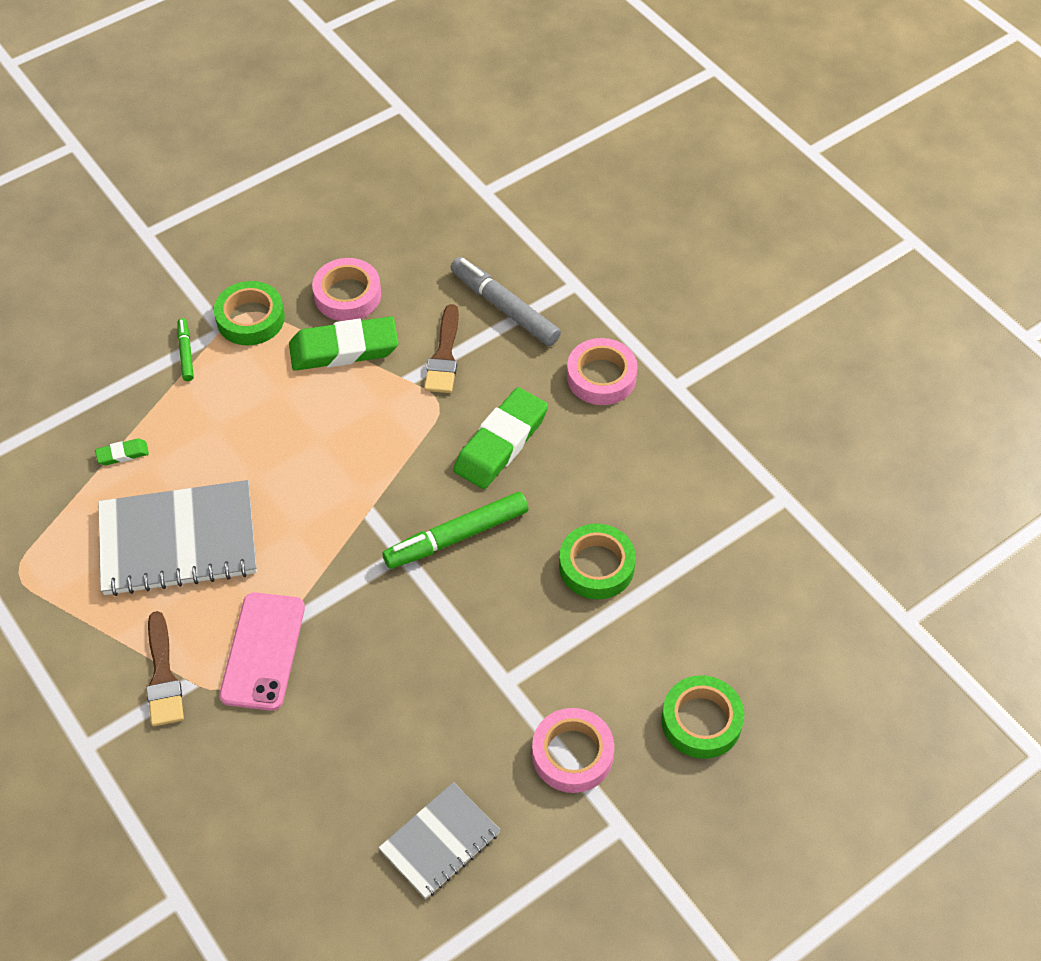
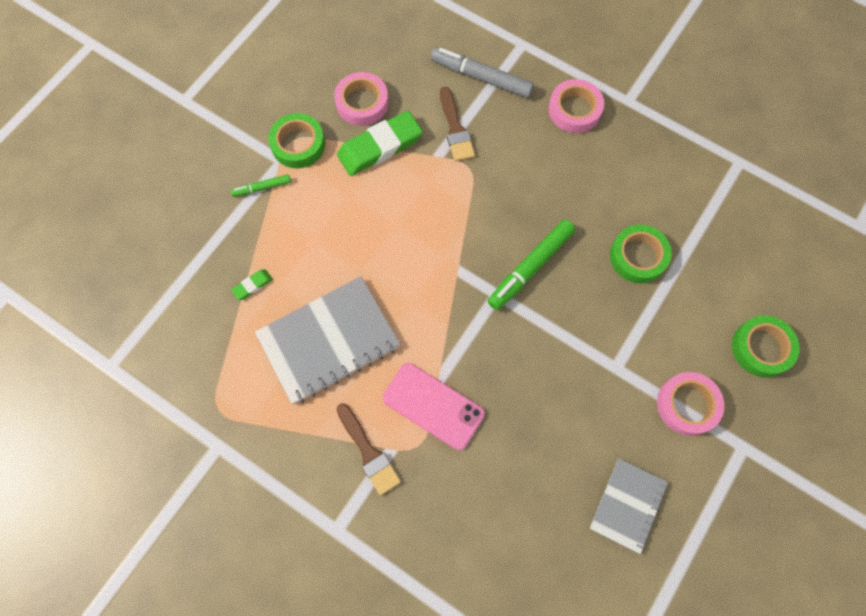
camera: 20 degrees left, 15 degrees up
(186, 353) = (262, 188): green marker -> green marker turned 75 degrees counterclockwise
(263, 651) = (433, 406): pink phone -> pink phone turned 45 degrees counterclockwise
(501, 443) = (528, 184): green eraser -> none

